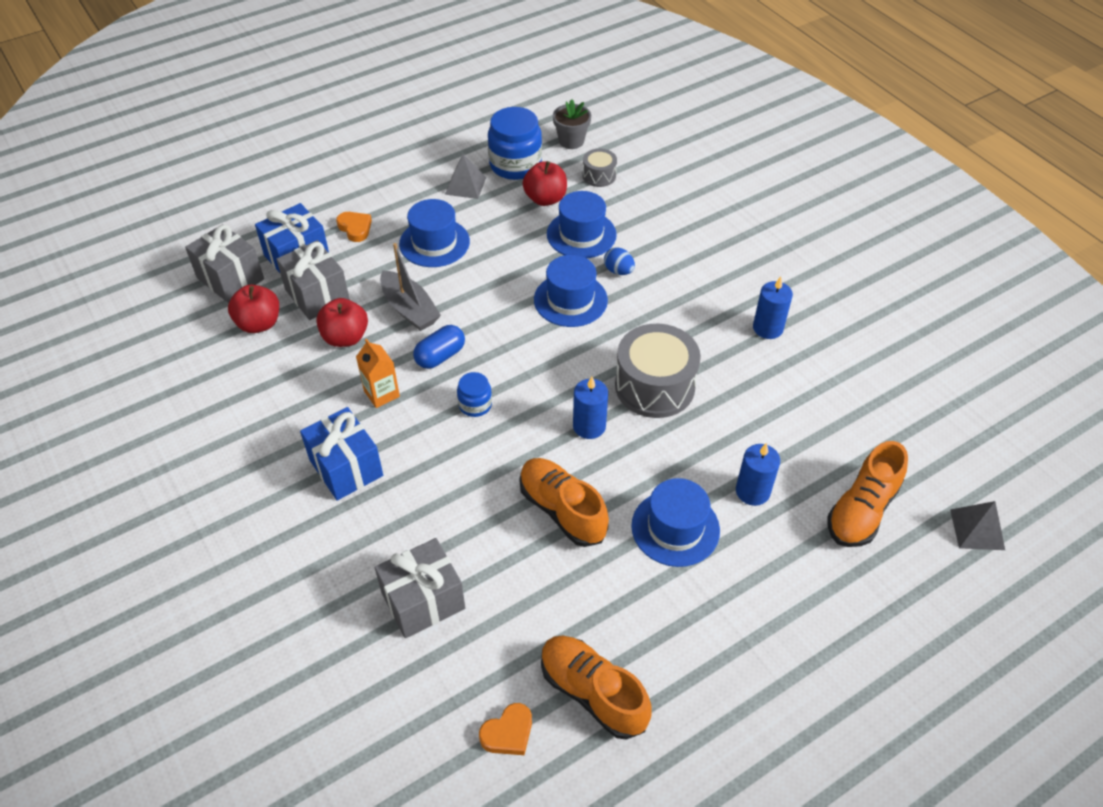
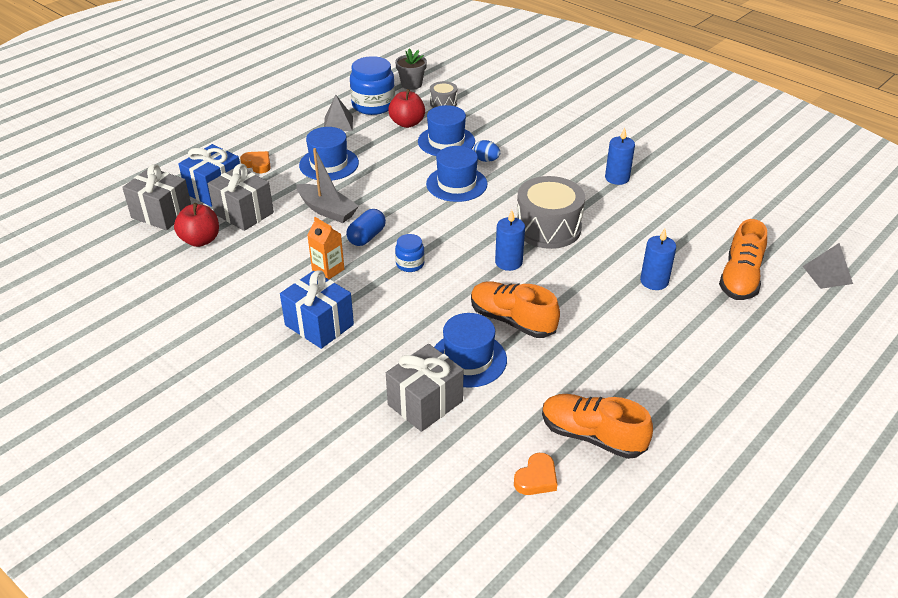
camera: 15 degrees left, 10 degrees down
(345, 337) = (280, 237): red apple -> none
(675, 528) = (606, 315): blue hat -> blue hat (468, 359)

